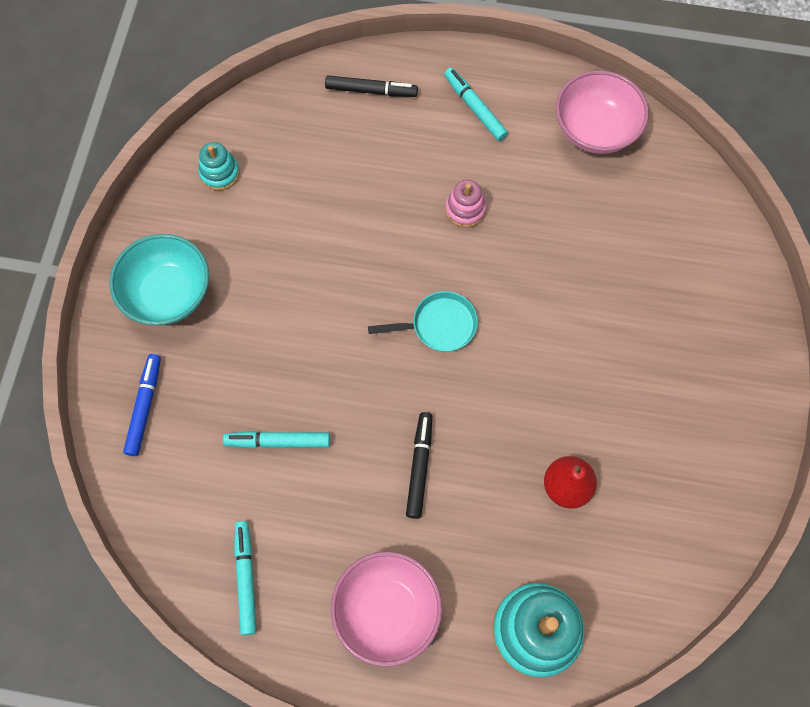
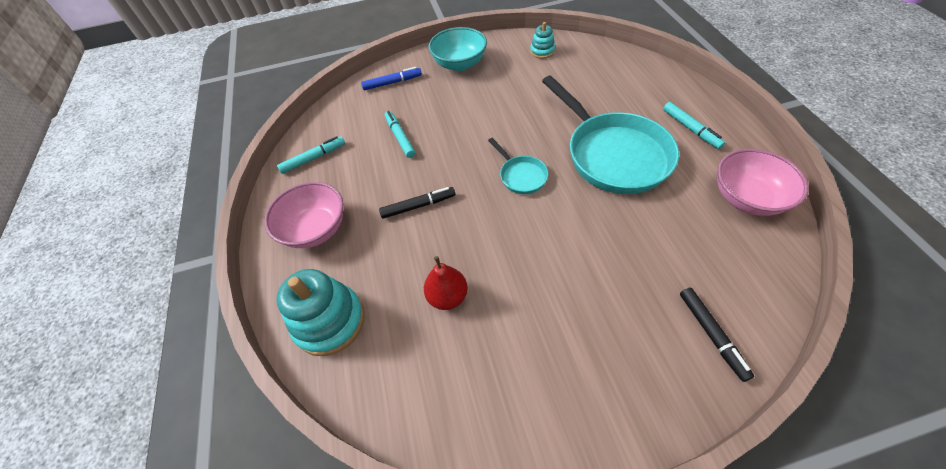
camera: 70 degrees right, 15 degrees down
(371, 90) = (651, 81): black marker -> black marker (711, 334)
(465, 210) = (613, 154): pink stacking toy -> turquoise pan
(474, 108) = (691, 129): turquoise marker -> turquoise marker turned 120 degrees clockwise

